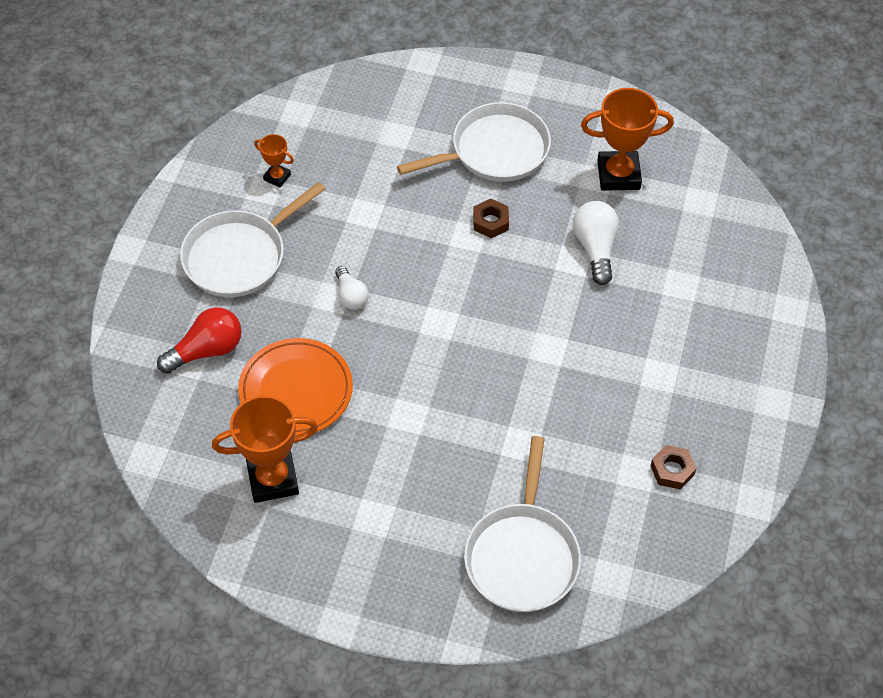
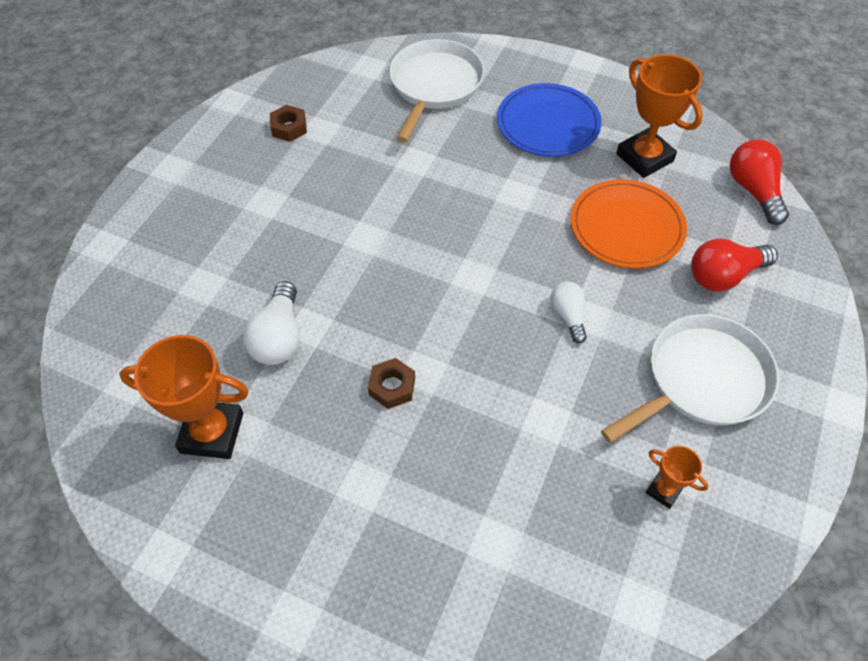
camera: 170 degrees left, 0 degrees up
(160, 450) = (753, 191): none -> red light bulb
(273, 479) = (644, 157): orange trophy -> orange trophy turned 60 degrees clockwise
(381, 513) = (548, 124): none -> blue plate
(495, 151) = (361, 493): white pan -> none

